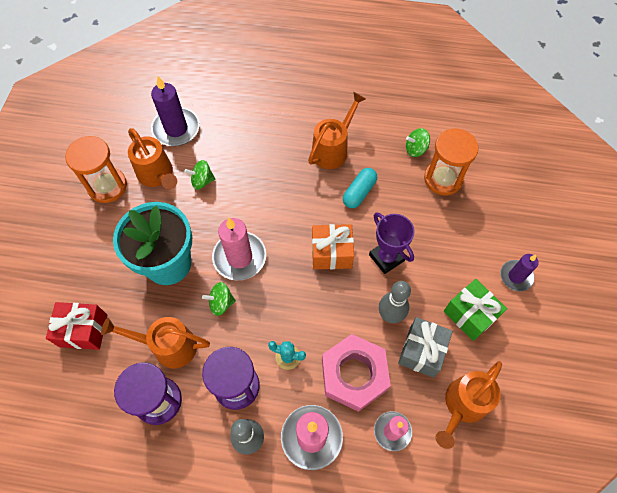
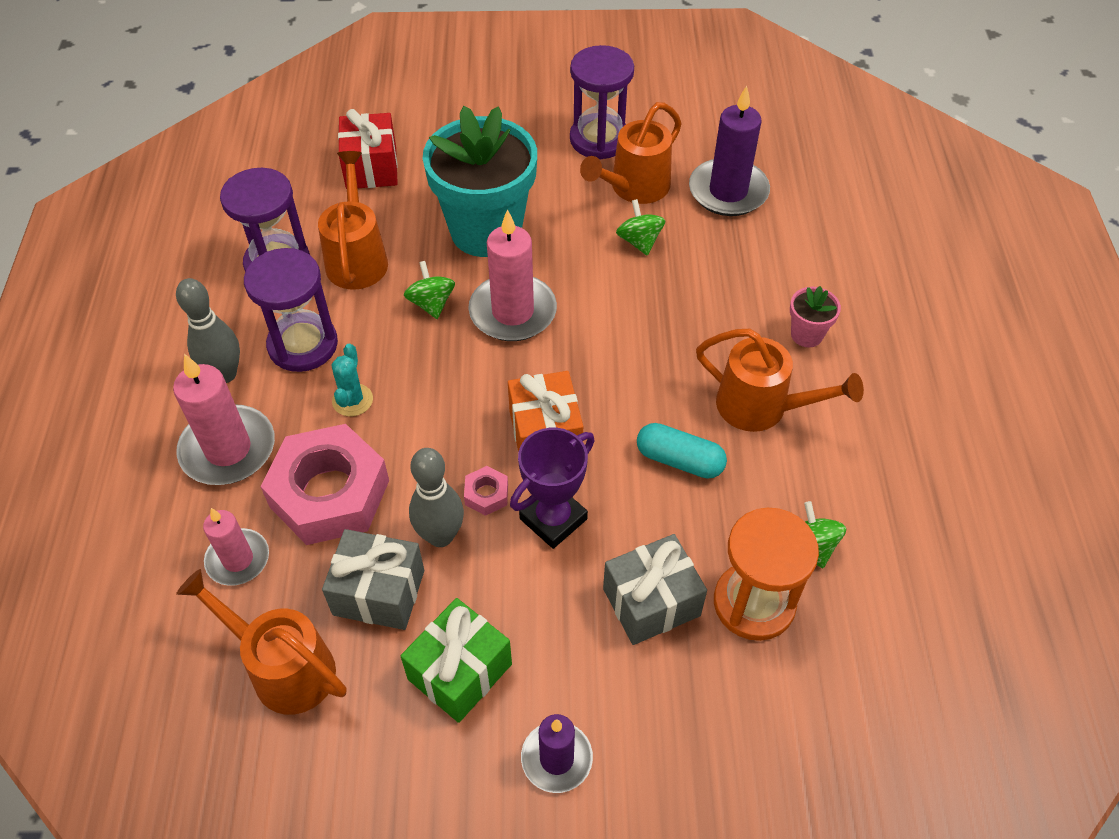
camera: 80 degrees right, 10 degrees down
(107, 186) = (599, 139): orange hourglass -> purple hourglass
(290, 118) = (806, 335): none -> pink flower pot
(366, 288) = (486, 494): none -> pink nut
(439, 221) = (651, 602): none -> grey gift

